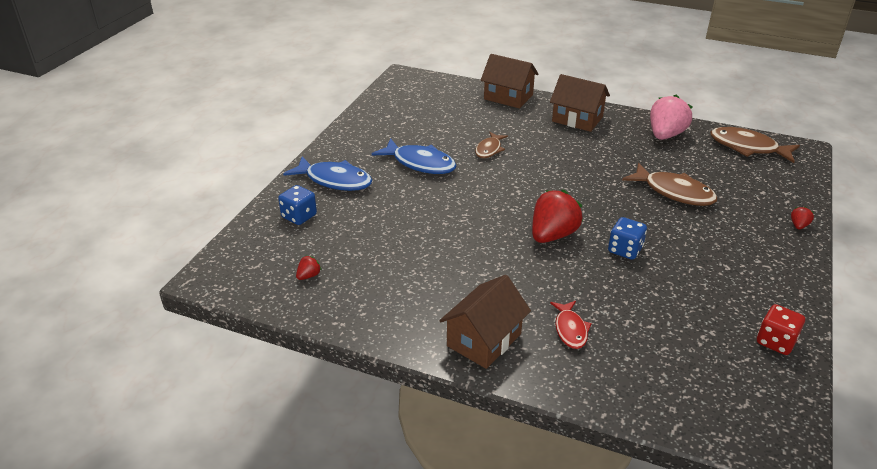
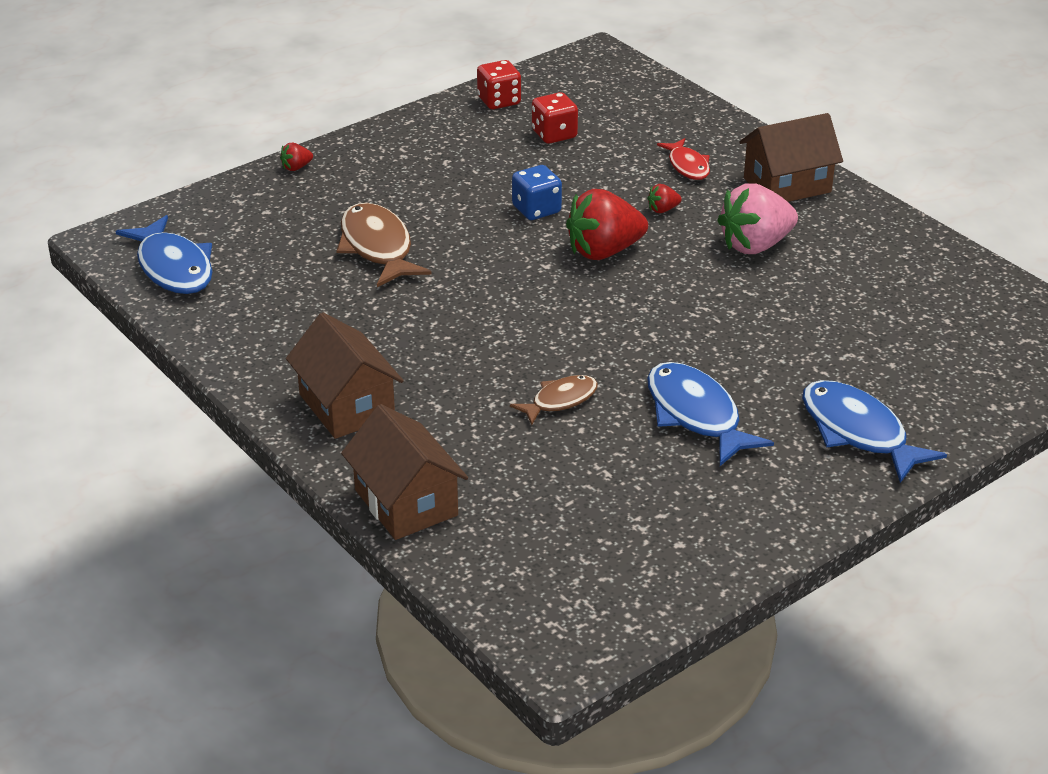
camera: 150 degrees left, 0 degrees up
(299, 216) = (942, 389): blue dice -> none
(309, 276) = (957, 305): red strawberry -> red strawberry (663, 210)
(570, 329) = (687, 166): red fish -> red fish turned 135 degrees clockwise
(665, 135) = (253, 327): pink strawberry -> pink strawberry (755, 245)
(694, 322) = (554, 134): none -> red dice
(747, 147) = (173, 268): brown fish -> blue fish

